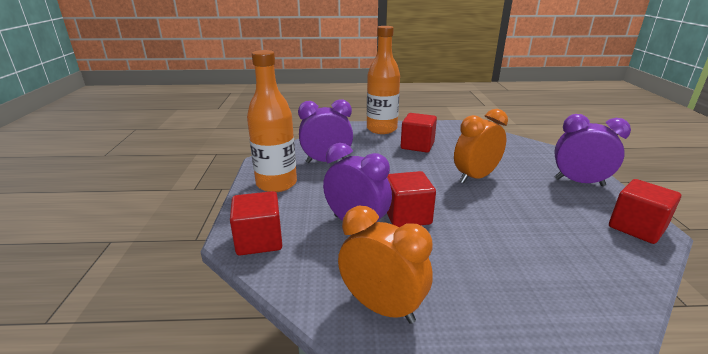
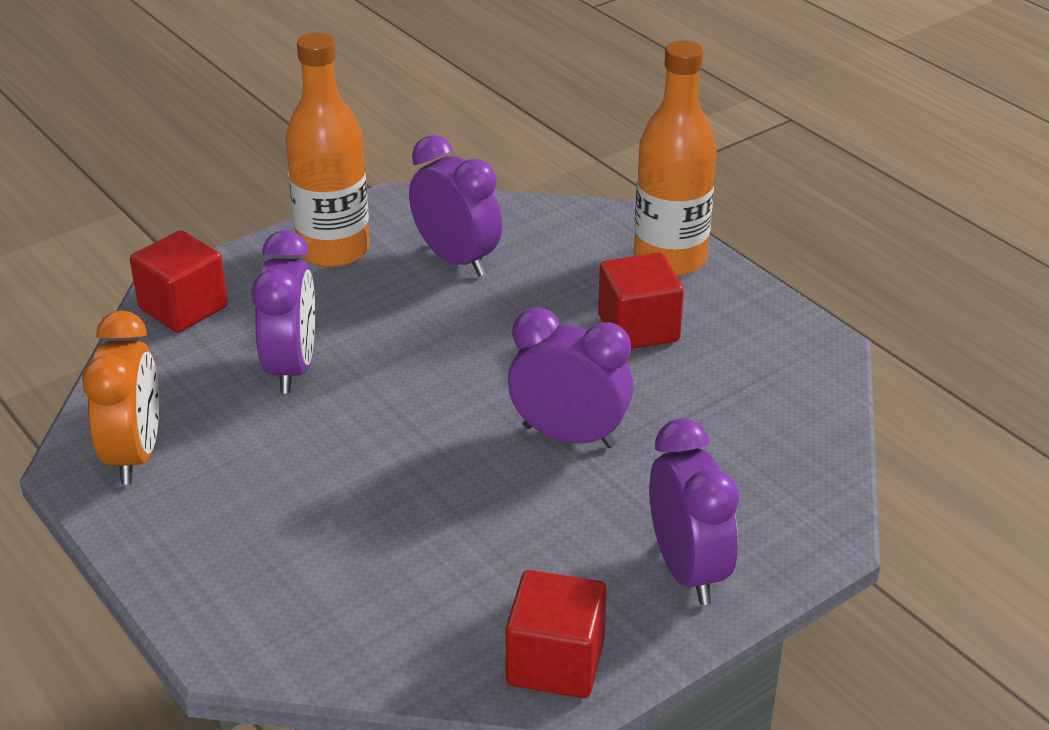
camera: 55 degrees right, 10 degrees up
(407, 216) = (358, 405): red cube -> none
(475, 177) = (569, 436): orange clock -> purple clock

